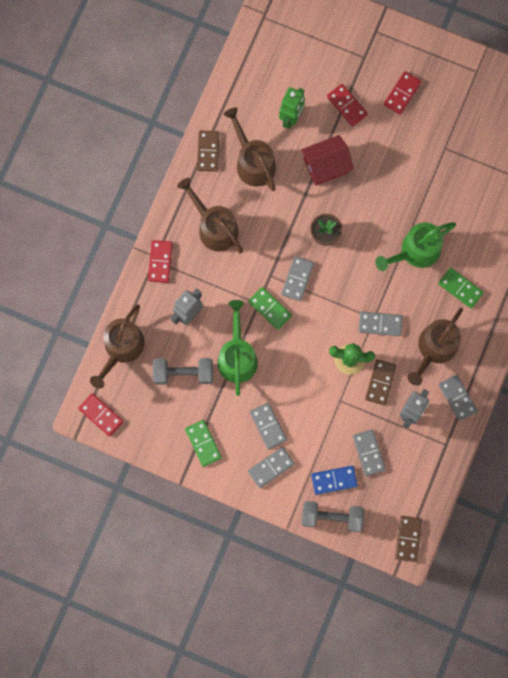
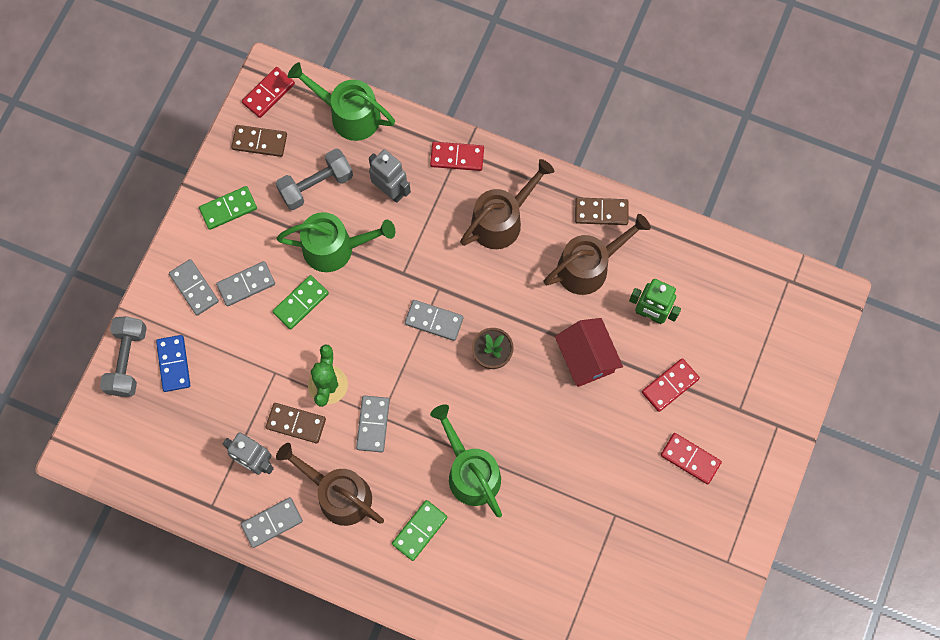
camera: 90 degrees right, 5 degrees down
(121, 348) = (349, 115): brown watering can -> green watering can
(183, 373) = (316, 185): grey dumbbell -> grey dumbbell turned 60 degrees clockwise
(270, 308) = (396, 287): green domino -> green domino (301, 303)
(368, 453) = (206, 407): grey domino -> none
(408, 538) = (94, 455): brown domino -> brown domino (259, 142)

